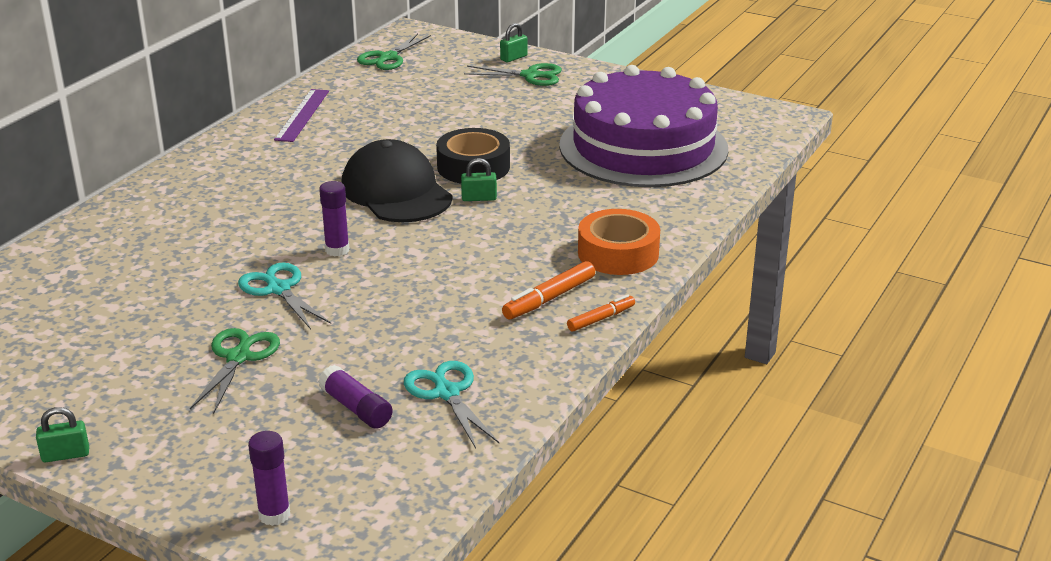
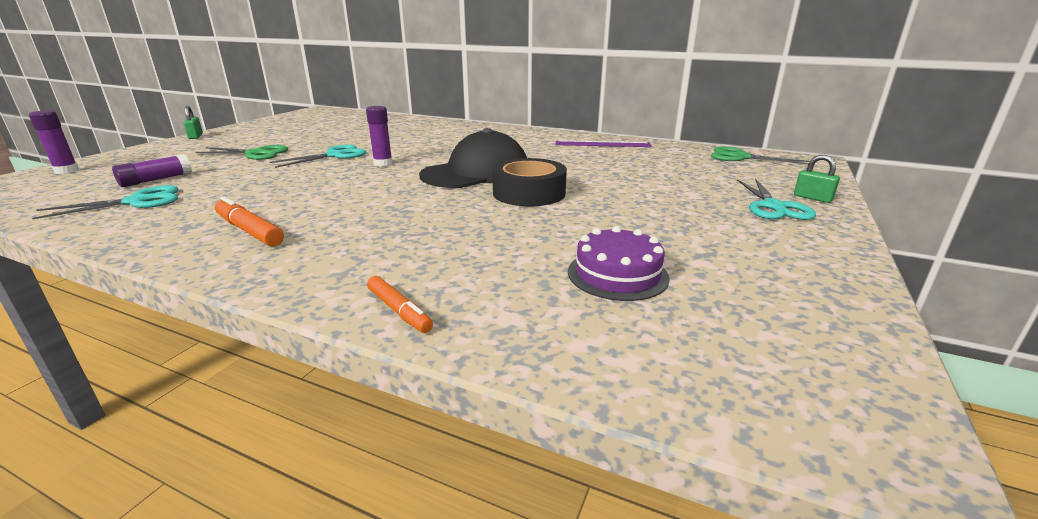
camera: 85 degrees right, 5 degrees down
(479, 198) = (464, 197): green padlock -> none
(531, 75) = (774, 207): green scissors -> turquoise scissors
(601, 319) = (184, 255): orange marker -> orange marker (399, 311)
(618, 253) = (321, 261): orange tape -> none
(643, 147) = (617, 274): purple cake -> purple cake, size x0.40

